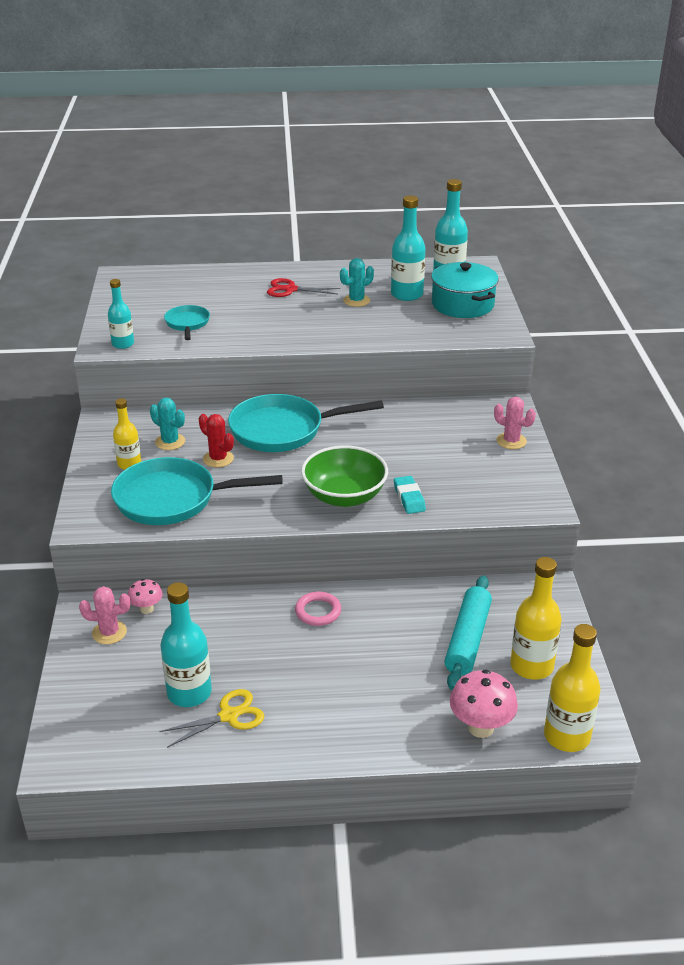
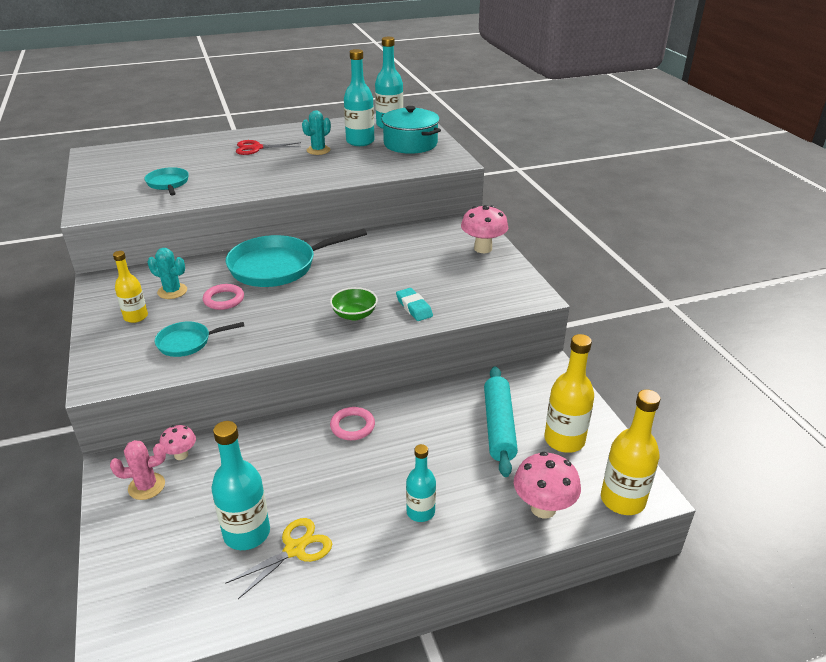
camera: 15 degrees left, 0 degrees up
(123, 344) = (108, 207): turquoise bottle -> turquoise bottle (420, 512)
(172, 499) = (187, 342): turquoise pan -> turquoise pan, size x0.52
(218, 459) = (224, 299): red cactus -> pink ring
(344, 496) = (354, 315): green bowl -> green bowl, size x0.58
(511, 441) = (483, 248): pink cactus -> pink mushroom

